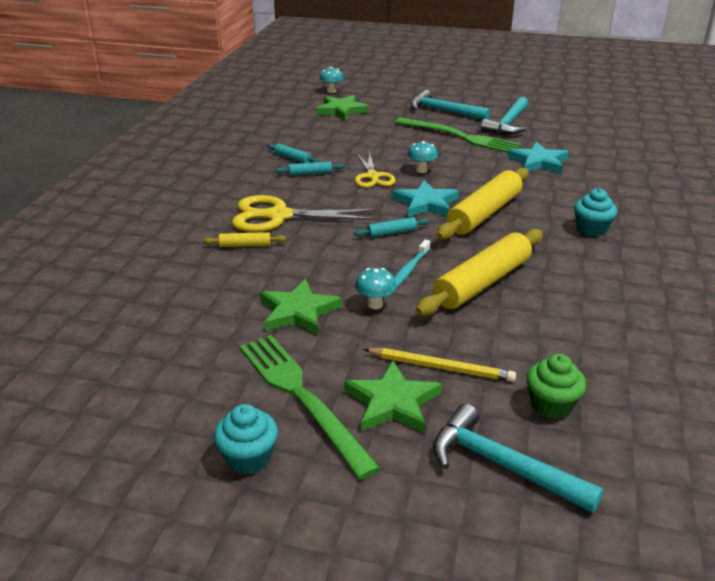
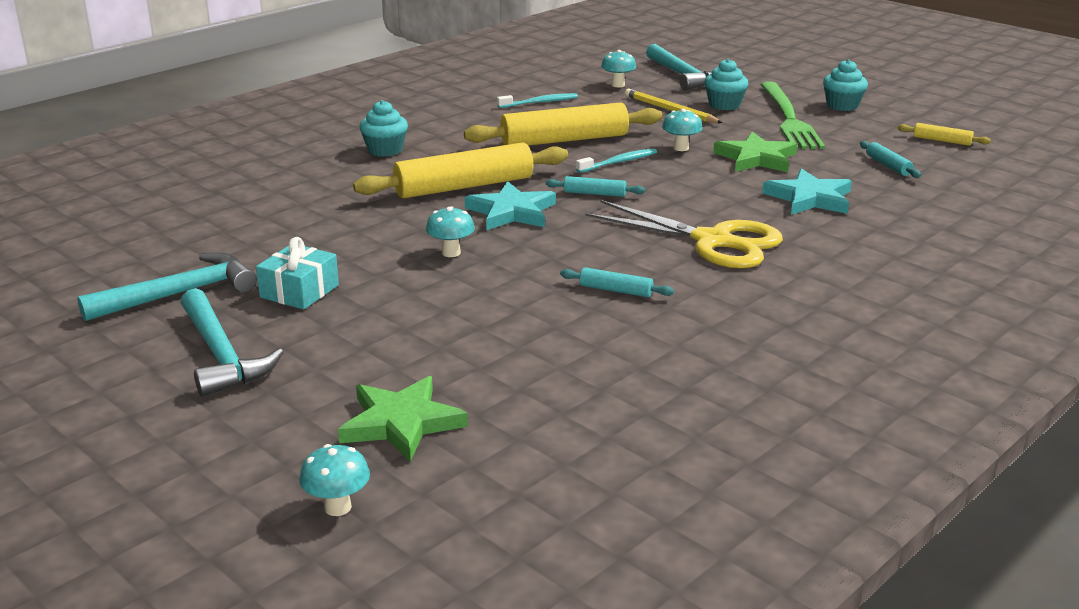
camera: 150 degrees left, 5 degrees down
(245, 245) = (776, 220): yellow rolling pin -> yellow rolling pin (942, 141)
(292, 158) = (619, 325): turquoise rolling pin -> turquoise rolling pin (888, 165)
(372, 177) = (531, 261): yellow scissors -> none
(392, 402) = (724, 105): green star -> turquoise cupcake
(460, 137) = (299, 291): green fork -> turquoise gift
(538, 162) = (279, 223): turquoise star -> turquoise star (809, 198)
(551, 404) = (618, 85): green cupcake -> turquoise mushroom
(580, 334) = (539, 102): none -> turquoise toothbrush

